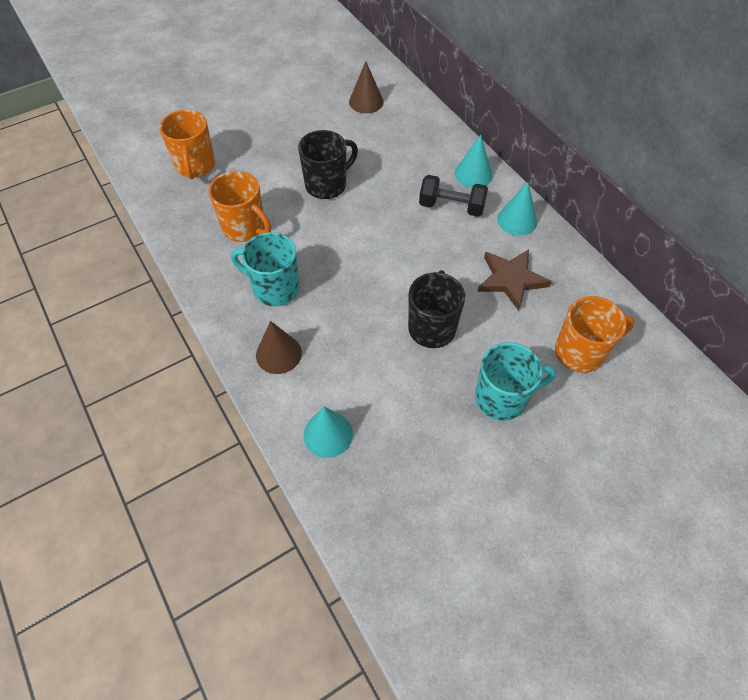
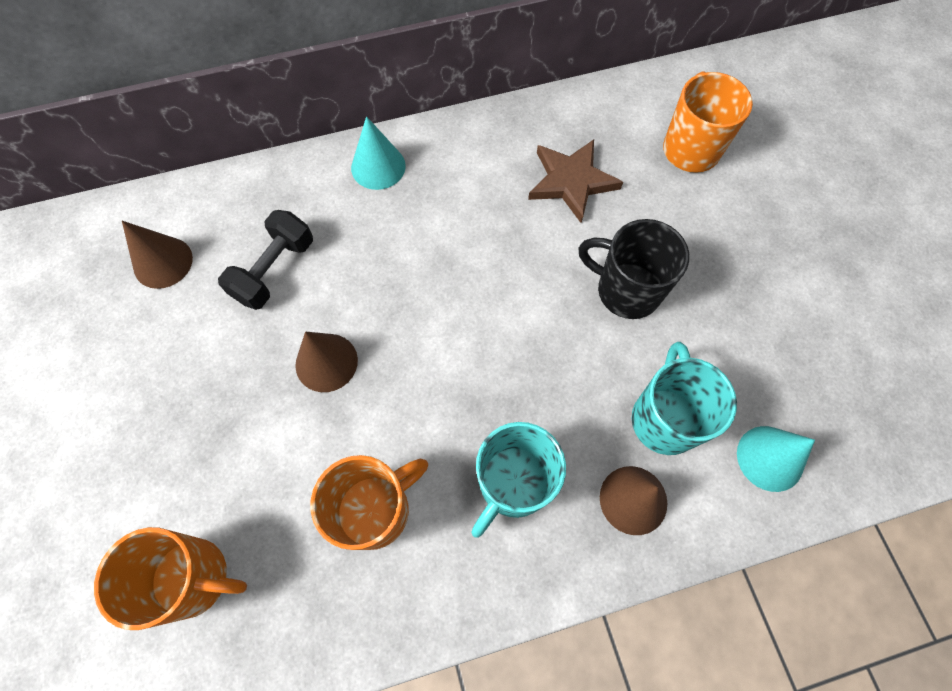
camera: 75 degrees left, 10 degrees up
(327, 185) = (326, 362): black mug -> brown cone
(451, 207) = (429, 210): black dumbbell -> black dumbbell (274, 270)
(502, 398) = (741, 245): turquoise mug -> turquoise mug (664, 418)
(517, 220) = (477, 144): turquoise cone -> none

